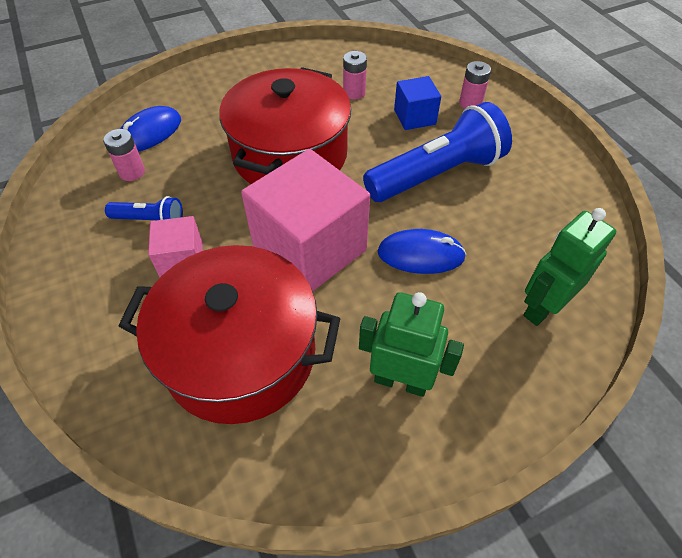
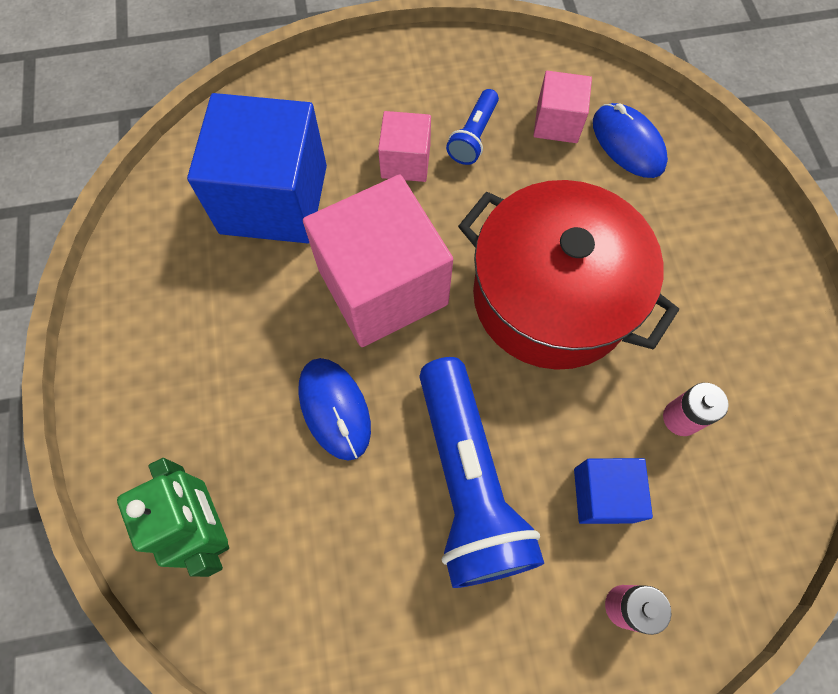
camera: 105 degrees right, 15 degrees up
(132, 172) = (557, 123): pink battery -> pink cube
(240, 353) = (274, 199): red pot -> blue cube
(401, 381) = (187, 334): green robot -> none
(420, 254) = (334, 409): blue mouse -> blue mouse turned 45 degrees counterclockwise

